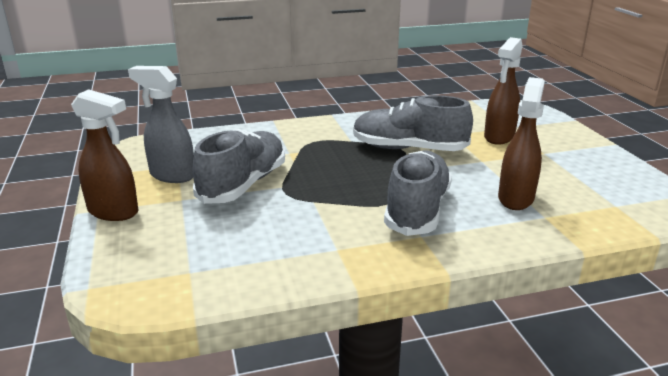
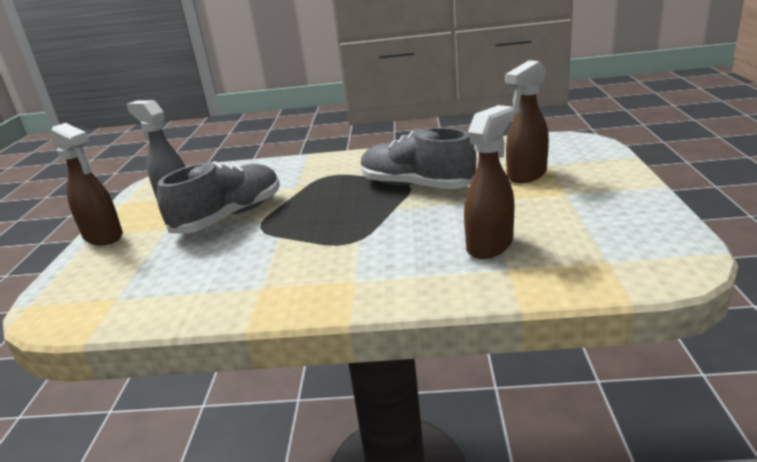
camera: 20 degrees right, 0 degrees up
(417, 210) = (372, 252): grey shoe -> none

